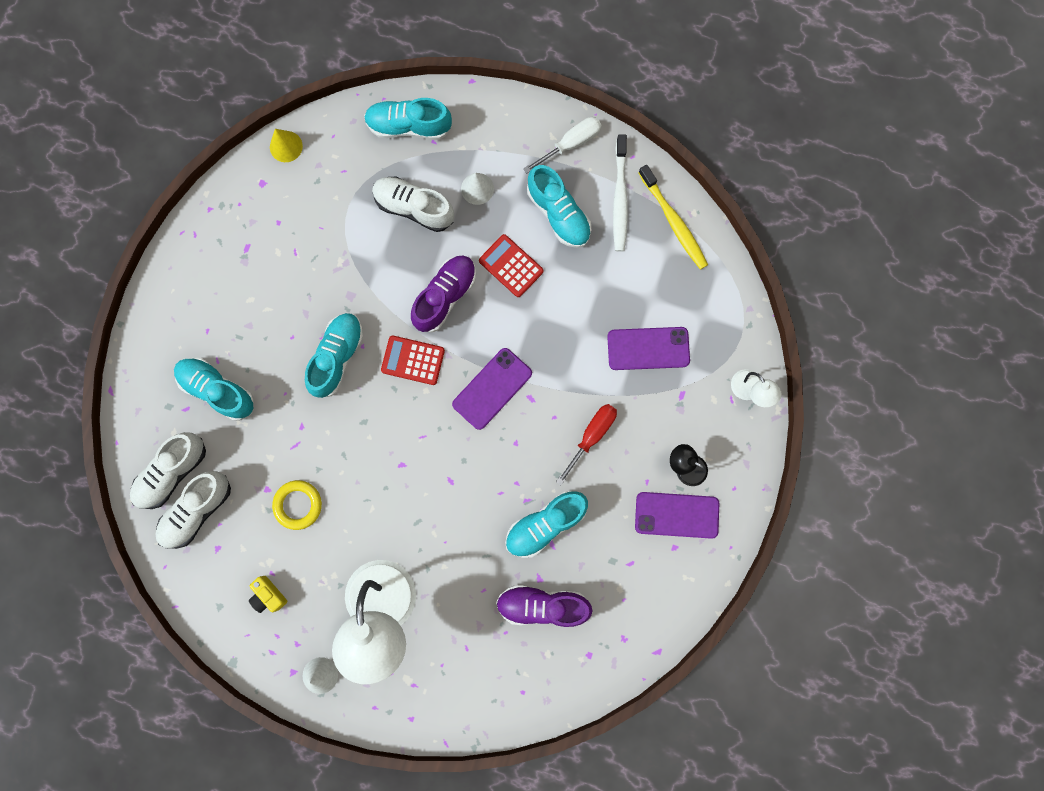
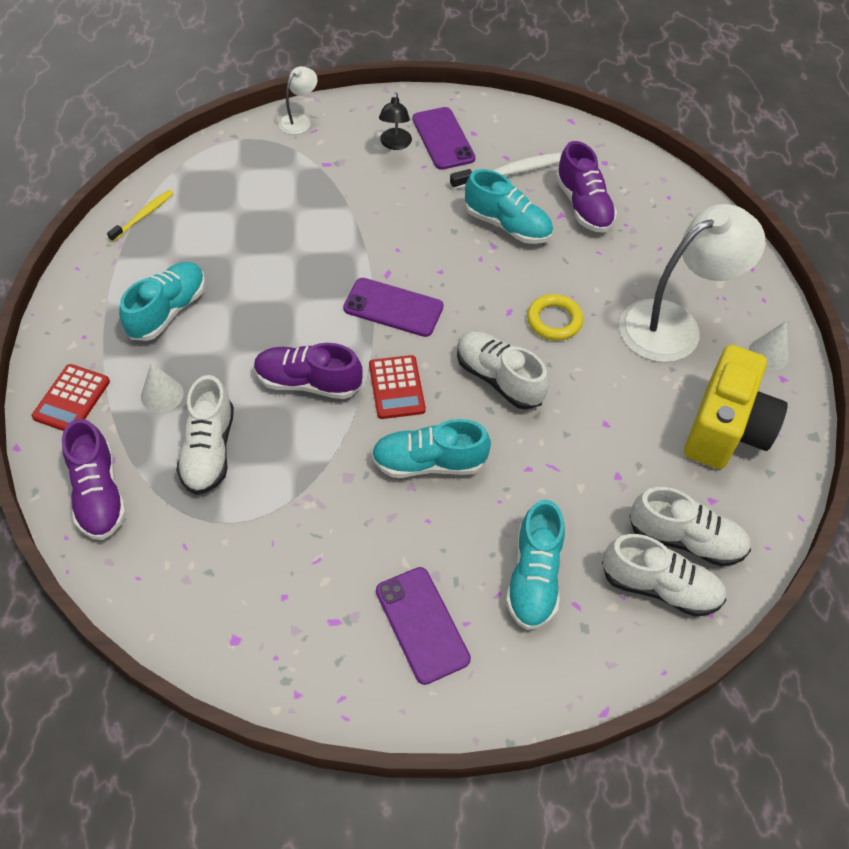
camera: 115 degrees left, 25 degrees down
(268, 595) = (725, 429): yellow camera -> yellow camera, size x2.40
(286, 146) = (170, 631): yellow cone -> none
(298, 505) = (615, 438): yellow ring -> yellow ring (554, 320)
(388, 441) = (499, 379): none -> white shoe
(409, 126) = (98, 494): turquoise shoe -> purple shoe
(511, 266) = (247, 334): red calculator -> red calculator (72, 399)
(571, 144) = (76, 325): white screwdriver -> none
(591, 436) = (401, 216): red screwdriver -> none
(620, 198) = (130, 265): white toothbrush -> white toothbrush (511, 172)
(648, 348) = (290, 199): purple phone -> purple phone (422, 624)
(673, 221) = (143, 216): yellow toothbrush -> yellow toothbrush, size x0.64

